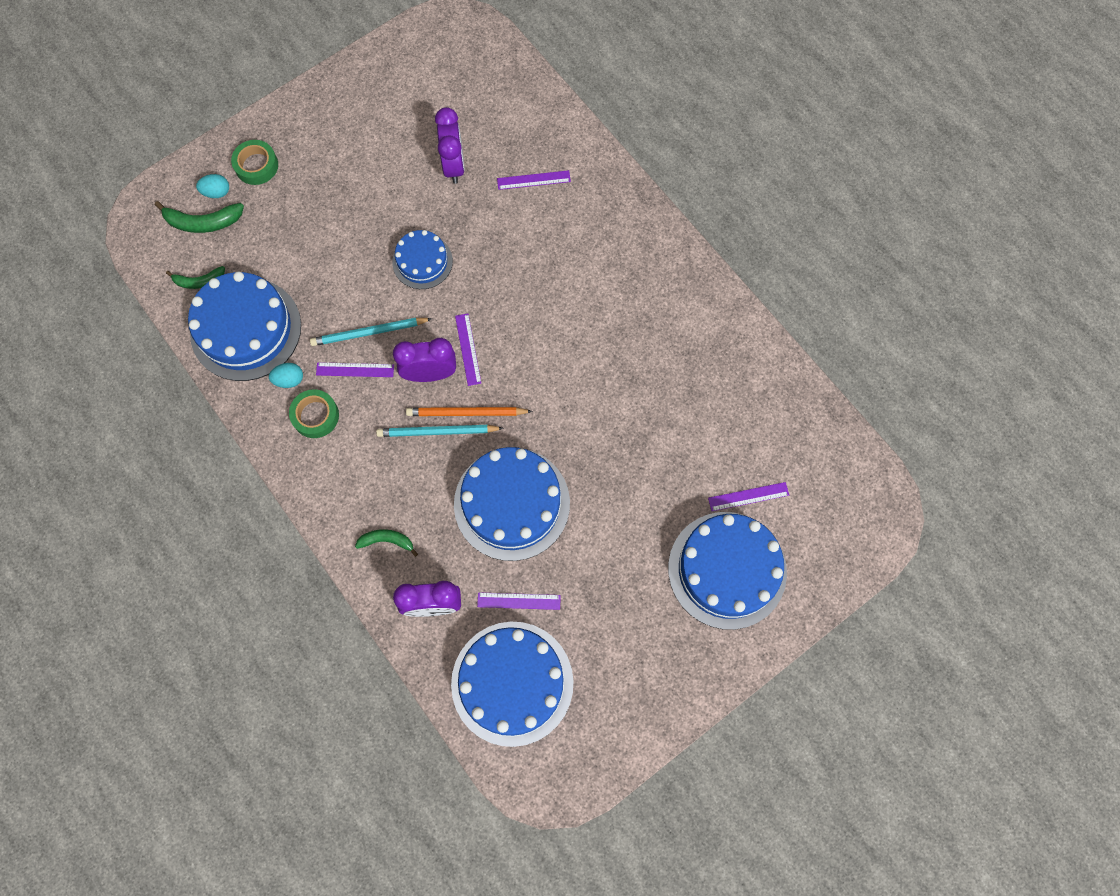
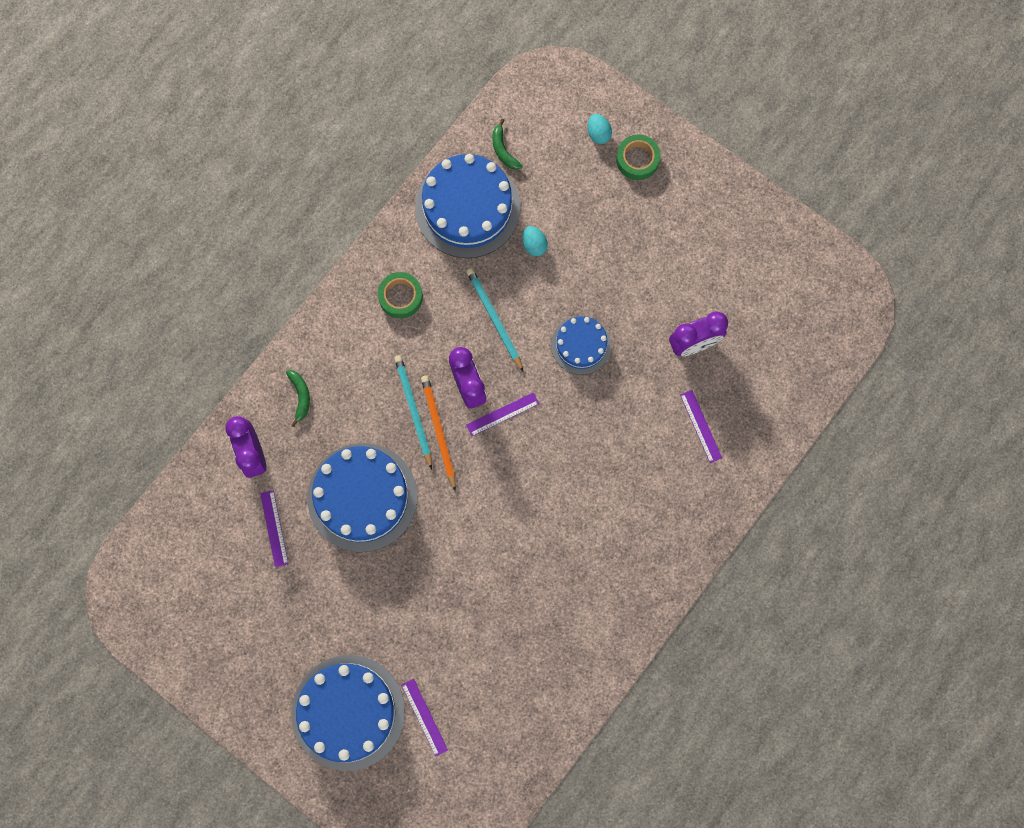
camera: 75 degrees right, 5 degrees up
(203, 222) = (564, 132): green banana -> none
(289, 380) = (429, 262): turquoise egg -> turquoise egg (534, 245)
(355, 370) = (454, 317): purple ruler -> none
(512, 683) = (200, 542): blue cake -> none

